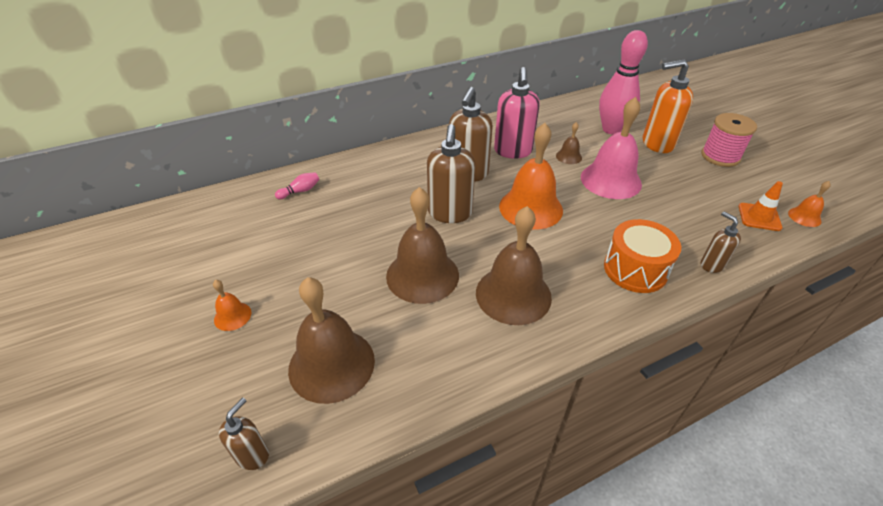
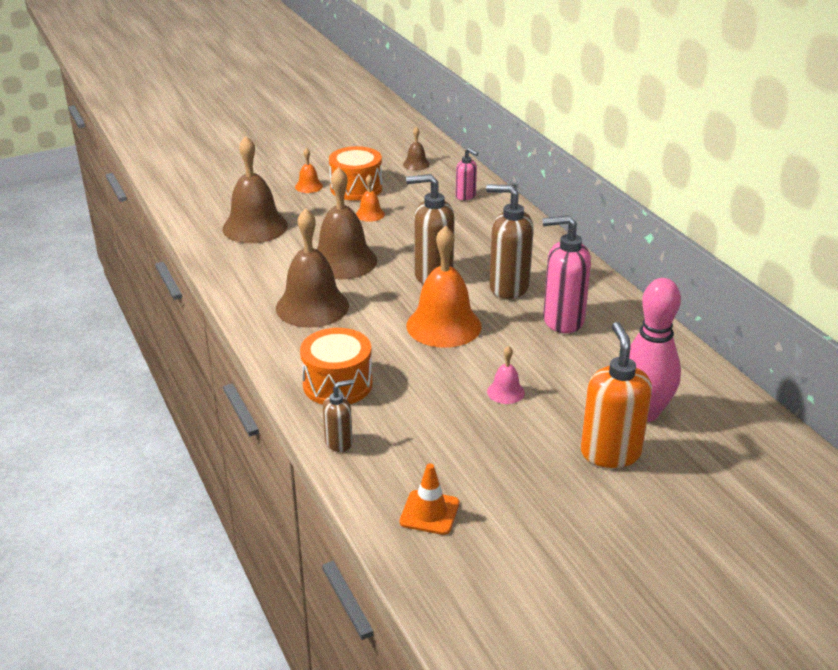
camera: 90 degrees right, 10 degrees down
(252, 455) = (192, 207): brown soap dispenser -> none
(254, 271) = (356, 188): none -> orange drum
(300, 191) = (466, 196): pink bowling pin -> pink soap dispenser
(568, 156) = (558, 364): brown bell -> brown bell (416, 164)
(610, 180) = (505, 392): pink bell -> pink bell, size x0.46
(720, 156) = (586, 516): pink spool -> none
(804, 217) = (430, 562): orange bell -> orange bell (370, 214)

